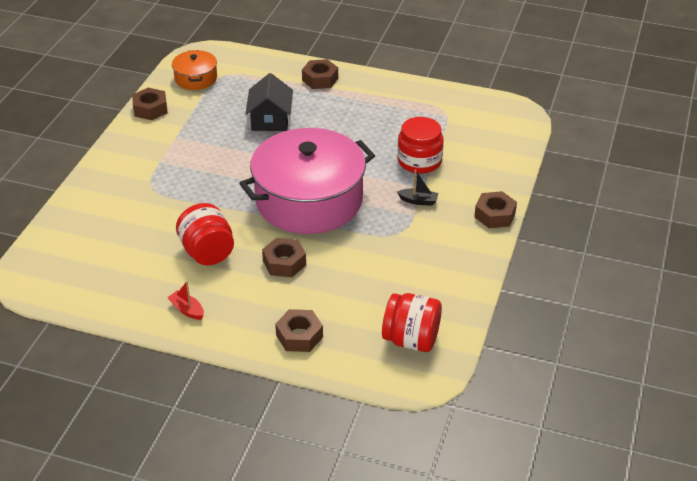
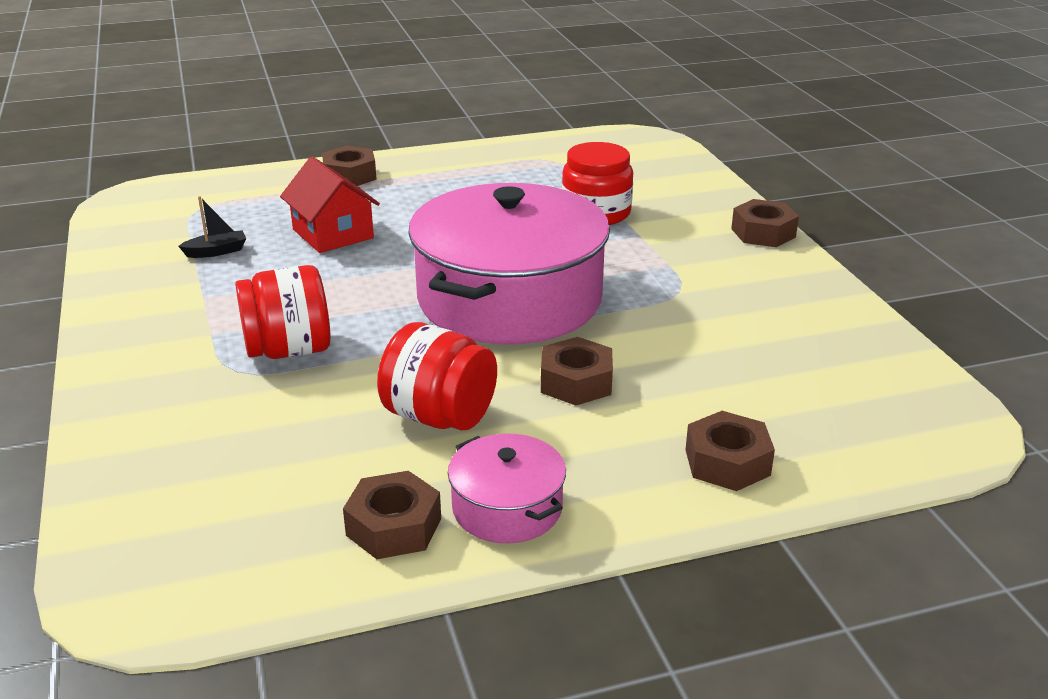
camera: 35 degrees left, 10 degrees down
(150, 109) = (117, 278): brown nut -> brown nut (394, 527)
(187, 310) = (507, 508): red boat -> pink pot
(196, 78) = (155, 224): orange pot -> none
(270, 120) = (333, 234): black house -> red house
(411, 340) = (875, 398): red jar -> red jar (288, 350)
(418, 201) = (654, 250): black boat -> black boat (216, 251)

